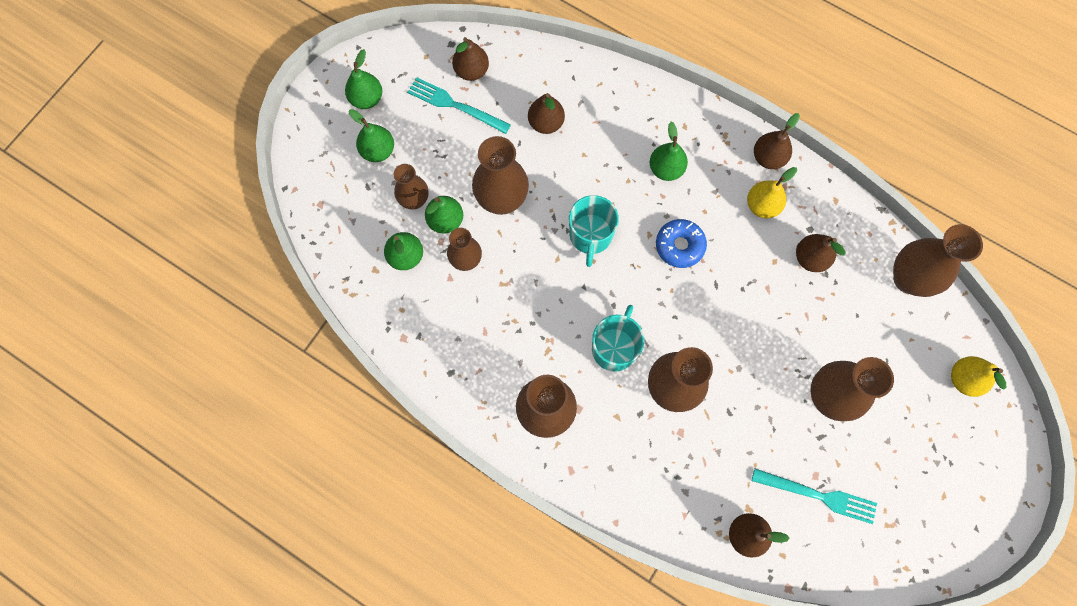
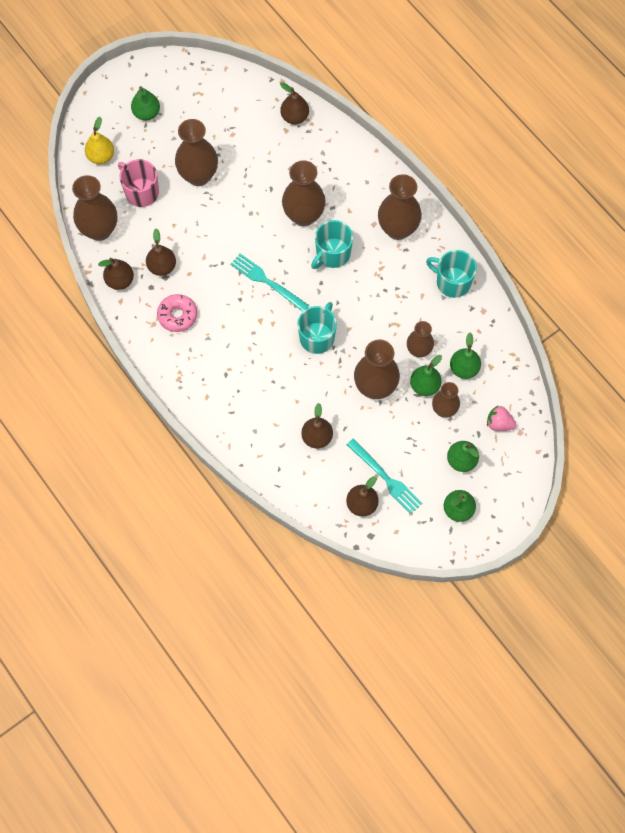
camera: 160 degrees left, 5 degrees down
(347, 206) = (499, 423): none -> pink strawberry
(453, 363) = (452, 282): none -> turquoise mug
(666, 169) = (237, 368): green pear -> green pear (146, 113)
(679, 246) = (254, 307): blue donut -> none
(762, 205) = (177, 315): yellow pear -> pink donut
(768, 157) = (154, 349): brown pear -> brown pear (120, 281)
(818, 496) = (236, 123): turquoise fork -> turquoise fork (267, 281)
(887, 347) = (141, 192): none -> pink mug

